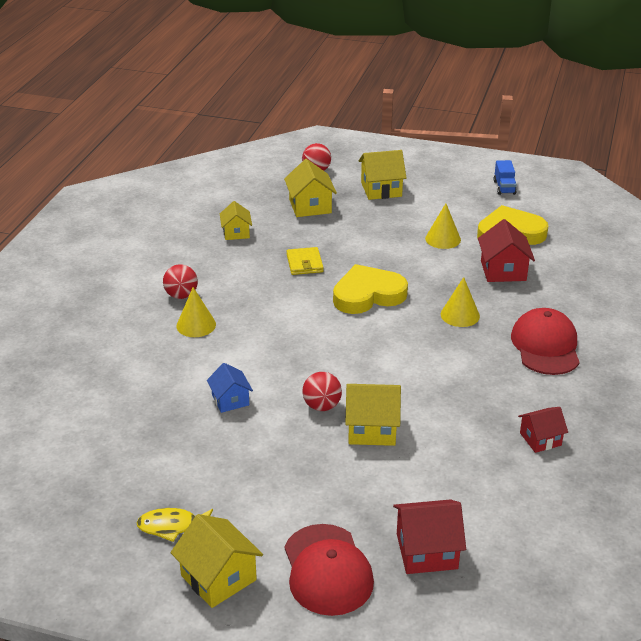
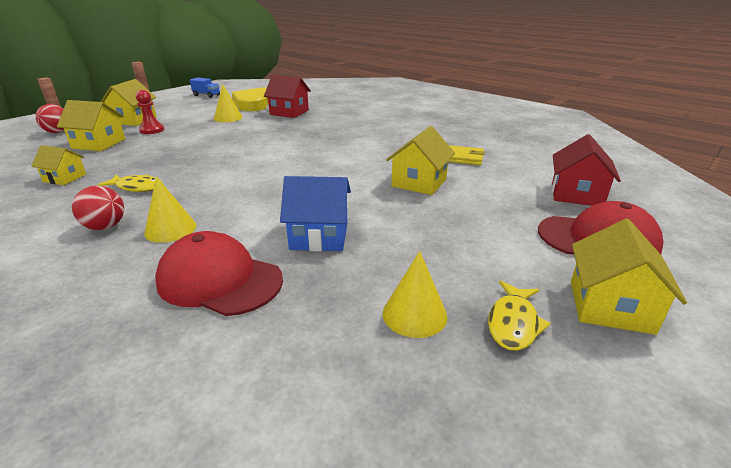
camera: 65 degrees left, 5 degrees down
(218, 578) = (610, 306): yellow house -> yellow house turned 60 degrees counterclockwise
(230, 400) = (319, 236): blue house -> blue house, size x1.54
(245, 275) = (137, 187): none -> yellow fish
(304, 263) = (170, 161): yellow wallet -> yellow wallet (463, 158)
(322, 406) = (372, 195): red ball -> none
(365, 214) = (152, 130): none -> red pawn
(368, 295) = (252, 150): yellow heart -> none
(460, 315) = (318, 131): yellow cone -> yellow cone (414, 314)
(540, 439) = (468, 139): red house -> none
(545, 346) = (378, 119): red cap -> red cap (219, 280)

